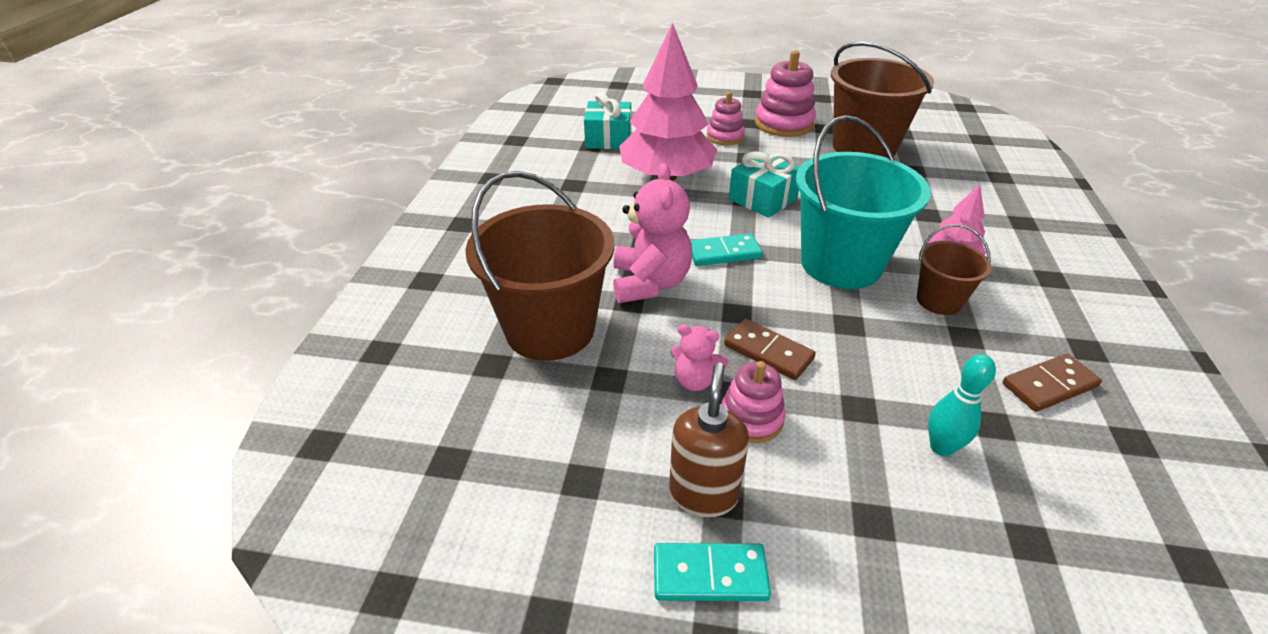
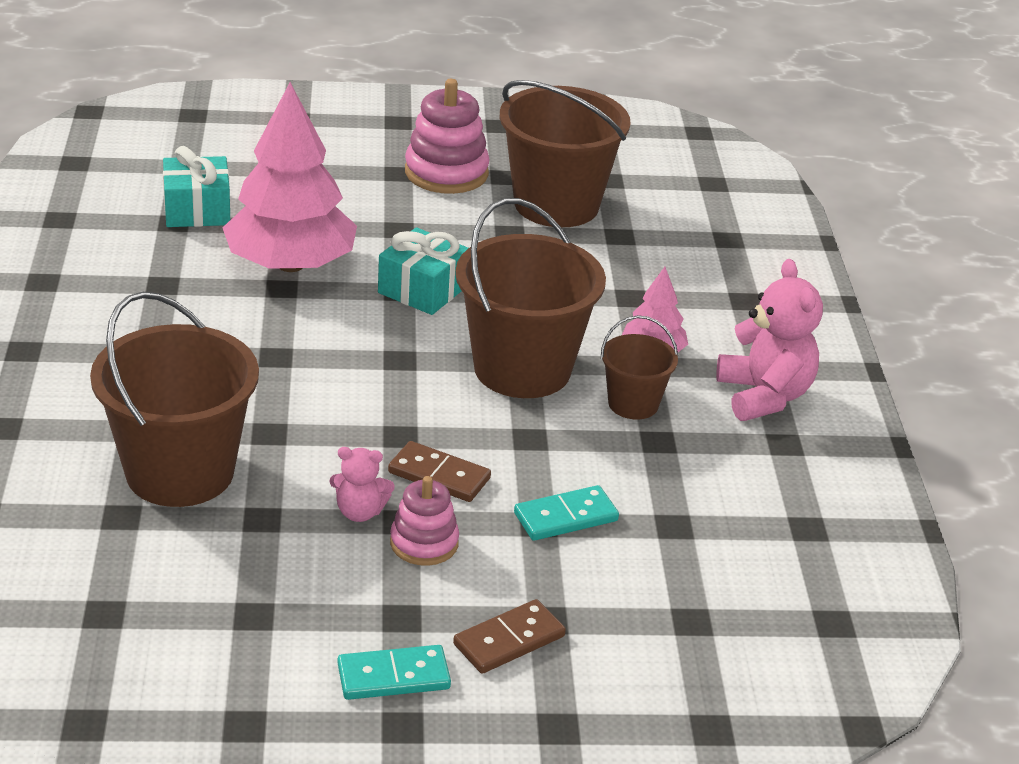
camera: 15 degrees left, 5 degrees down
(650, 283) = (291, 409): pink teddy bear -> pink teddy bear (764, 396)
(703, 494) = (380, 614): brown soap dispenser -> none
(724, 253) = (378, 365): turquoise domino -> turquoise domino (566, 517)
(725, 137) = (364, 198): pink stacking toy -> none
(841, 264) = (522, 369): turquoise bucket -> brown bucket
(941, 447) = (619, 551): turquoise bowling pin -> none
(1049, 385) = (737, 484): brown domino -> brown domino (509, 640)

